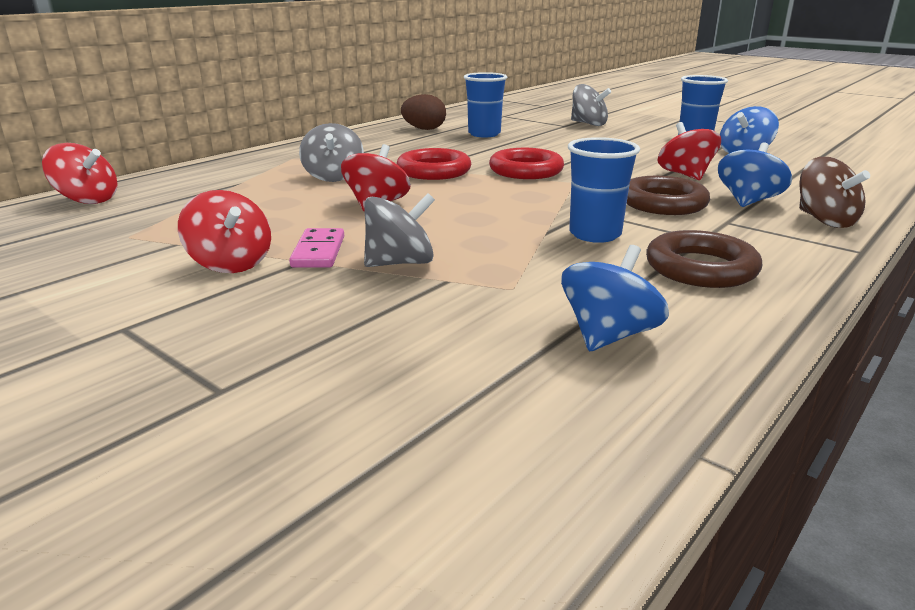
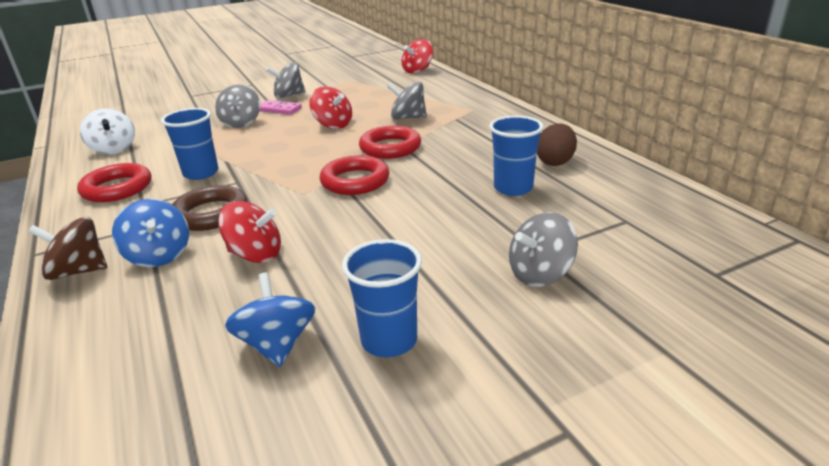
camera: 115 degrees right, 5 degrees up
(231, 264) = (288, 96): red spinning top -> grey spinning top
(608, 335) = (114, 149): blue spinning top -> white spinning top
(701, 268) = (117, 188): brown ring -> red ring

